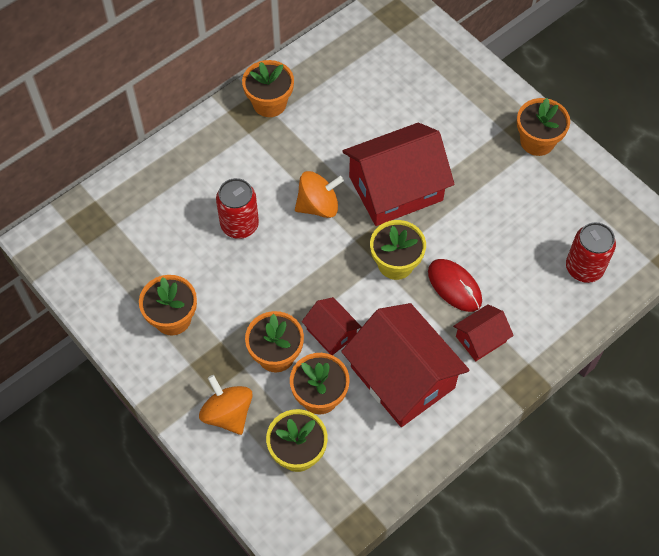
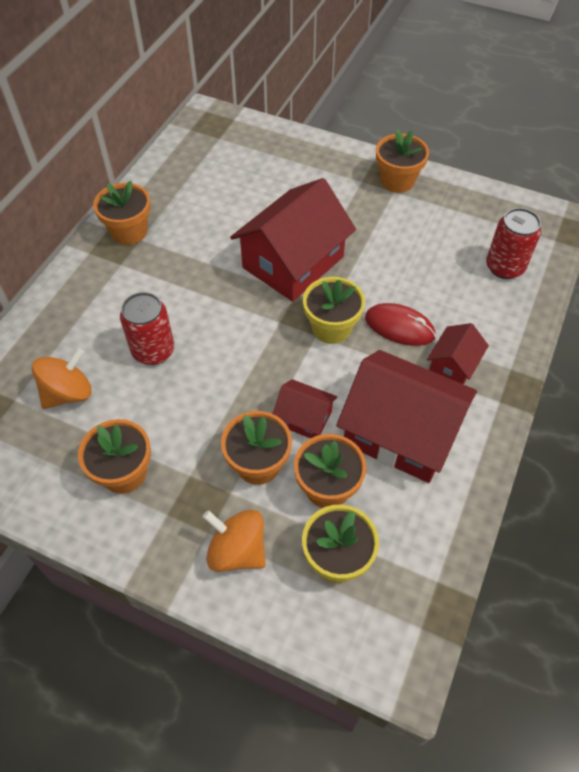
camera: 25 degrees left, 5 degrees down
(318, 206) = (226, 304): orange spinning top -> orange spinning top (68, 393)

